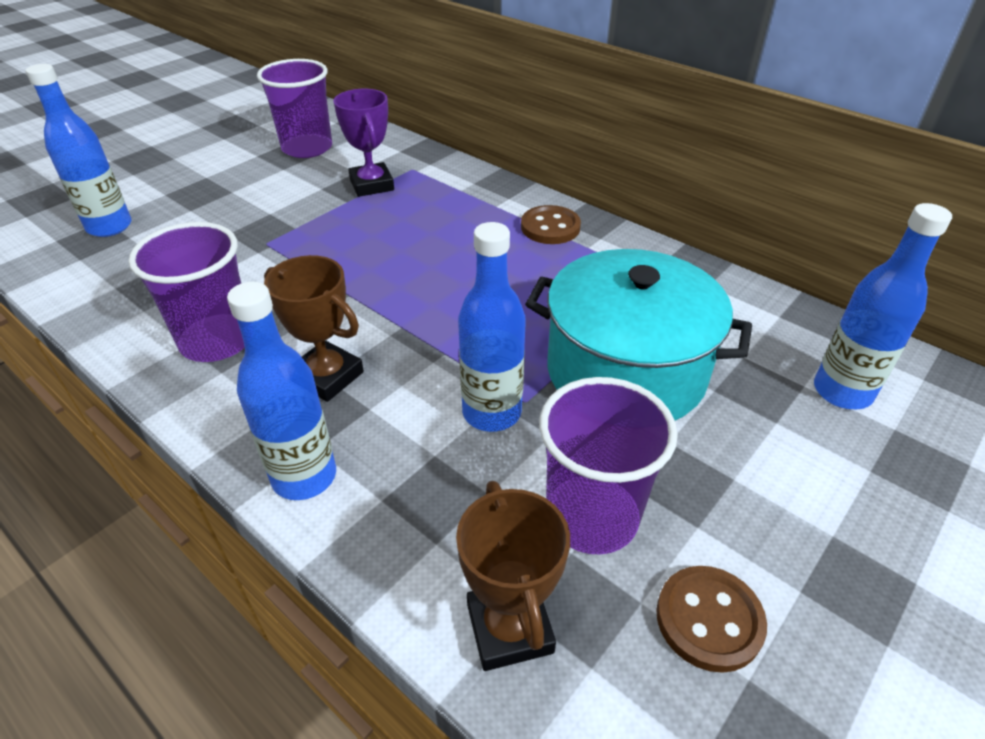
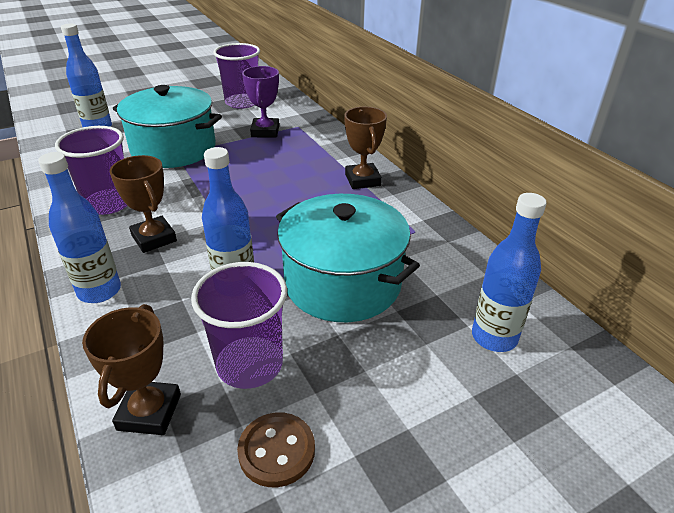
camera: 20 degrees right, 5 degrees down
(256, 236) = (174, 149): none -> turquoise pot
(550, 227) = (362, 180): brown button -> brown trophy

